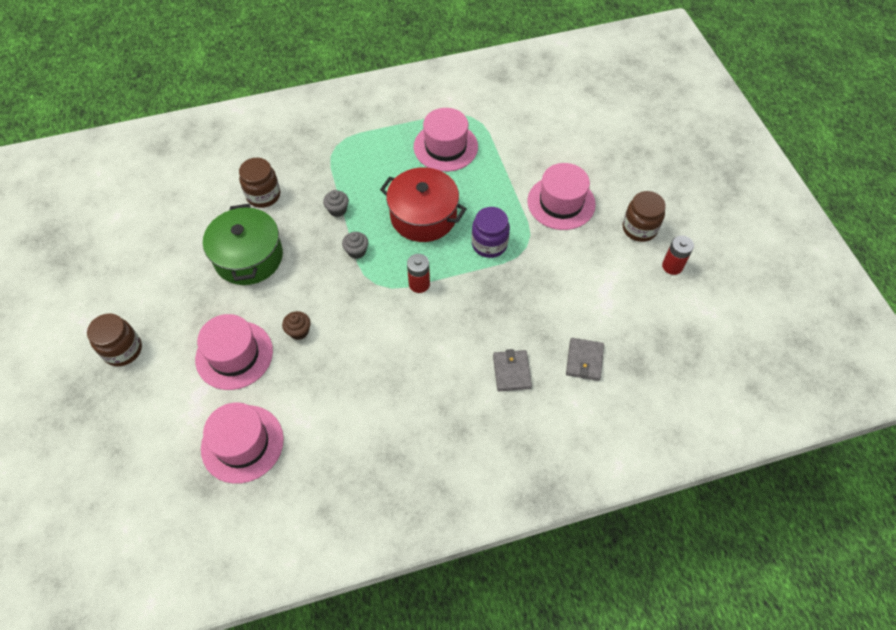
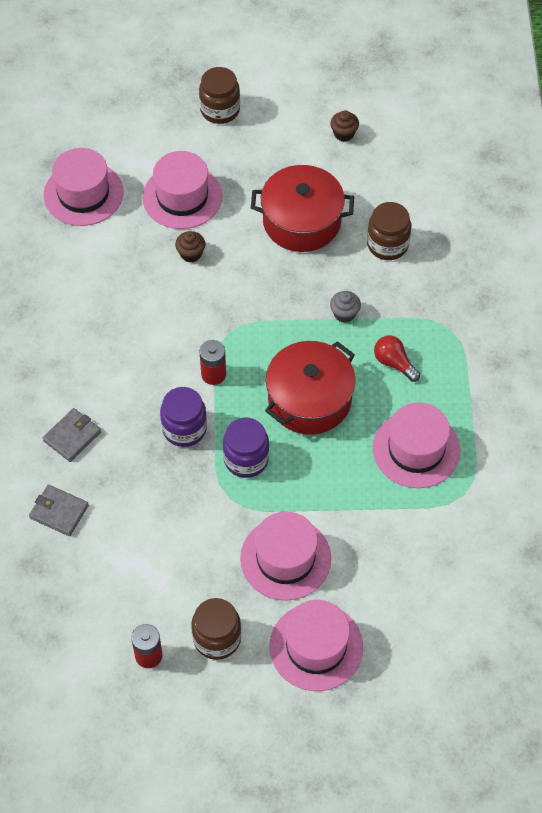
camera: 105 degrees right, 0 degrees up
(146, 247) = (344, 134): none -> brown cupcake
(248, 257) = (301, 221): green pot -> red pot
(356, 251) = (278, 322): grey cupcake -> none
(375, 171) = (394, 363): none -> red light bulb
(476, 291) = (184, 429): none -> purple jar
(511, 372) = (72, 436): grey wallet -> grey wallet turned 60 degrees counterclockwise
(618, 172) = (316, 647): none -> pink hat

